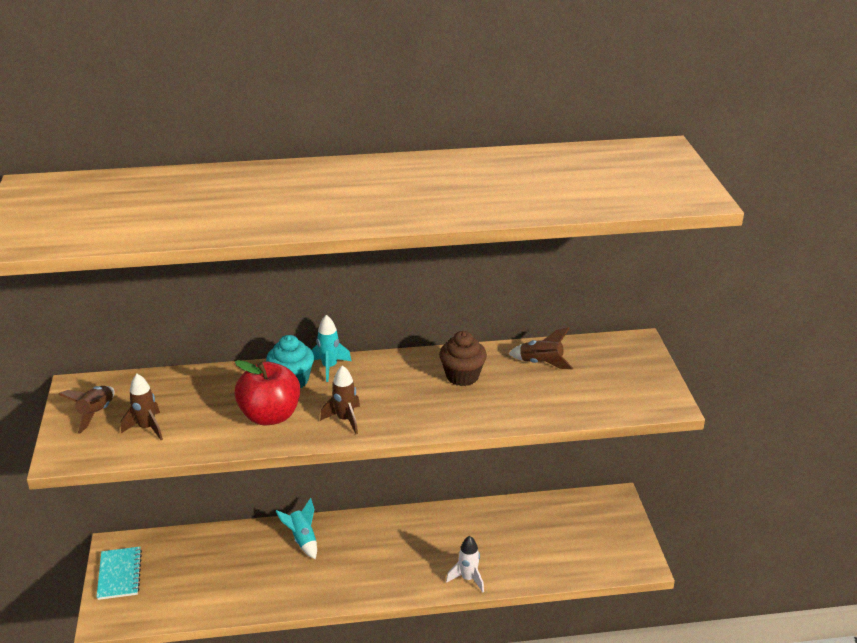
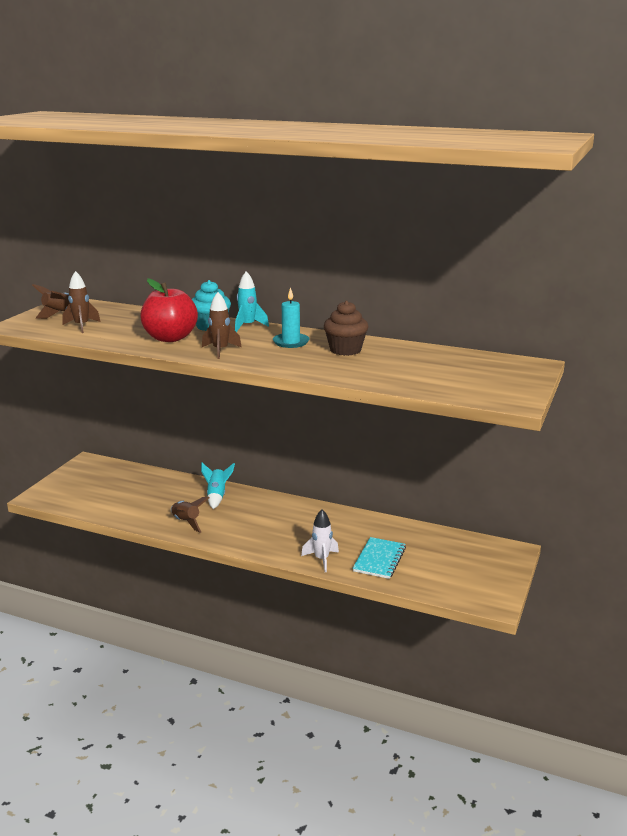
camera: 30 degrees right, 10 degrees down
(119, 574) = (74, 476): turquoise notebook -> turquoise notebook (379, 559)
(399, 381) = (291, 342): none -> turquoise candle
(541, 363) = (424, 357): brown rocket -> brown rocket (186, 522)

